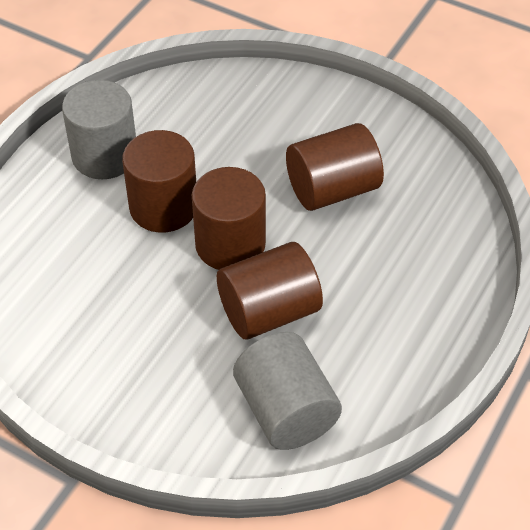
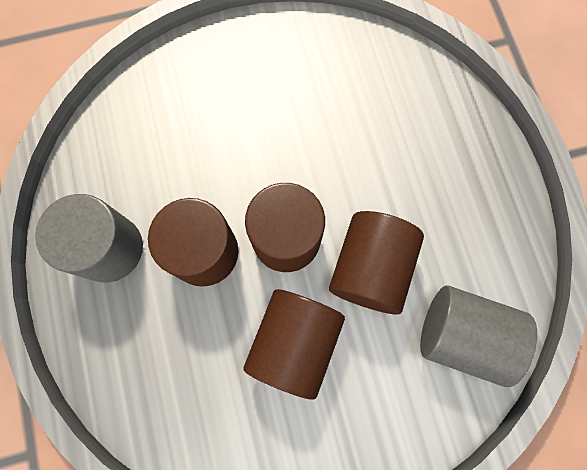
camera: 45 degrees left, 25 degrees up
(332, 189) = (307, 125): brown cylinder -> brown cylinder (294, 342)

